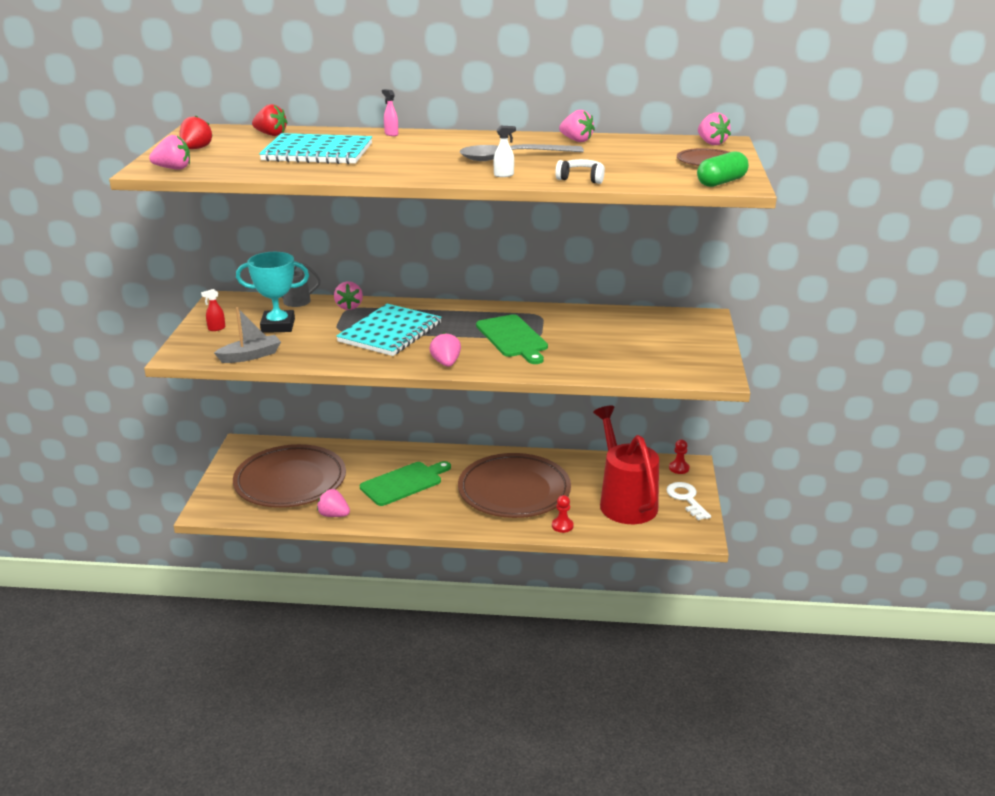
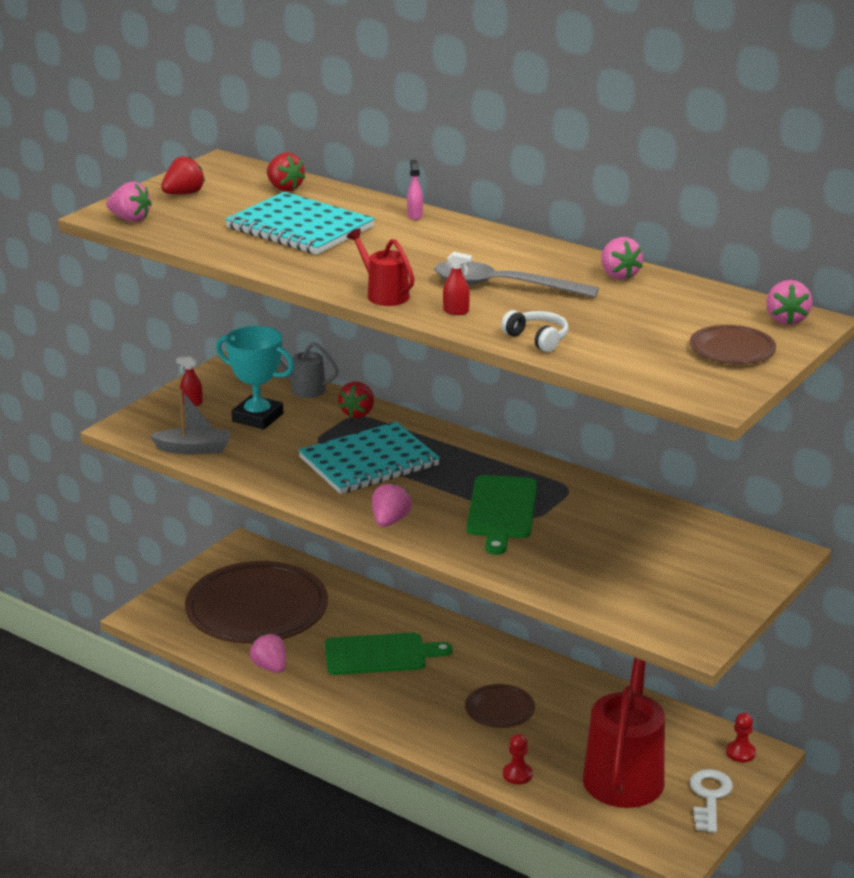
camera: 30 degrees right, 0 degrees up
(349, 307) = (358, 413): pink strawberry -> red strawberry
(438, 175) = (383, 294): none -> red watering can
(504, 175) = (456, 311): white spray bottle -> red spray bottle
(514, 491) = (499, 710): brown plate -> brown plate, size x0.45
(721, 182) = (699, 387): green capsule -> none

